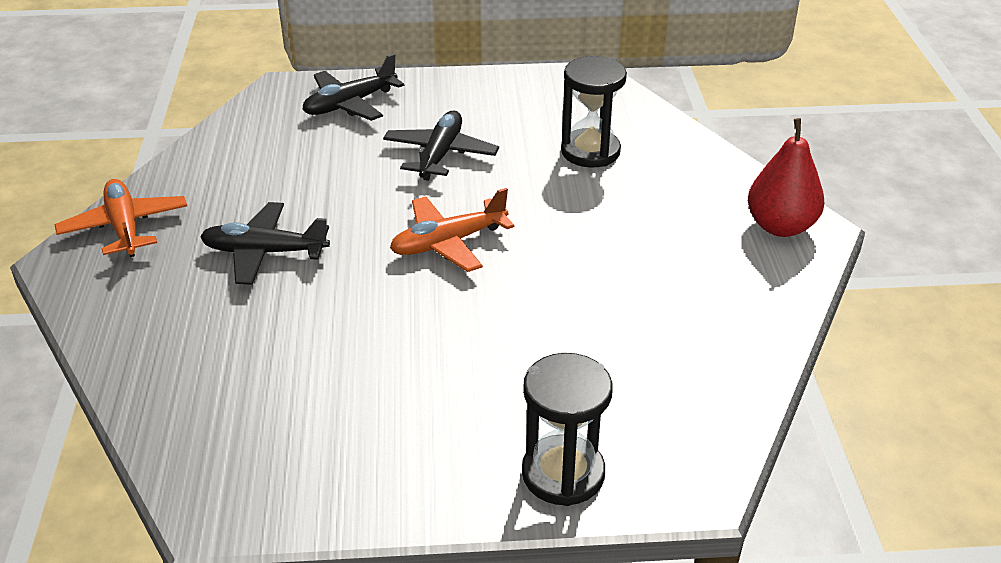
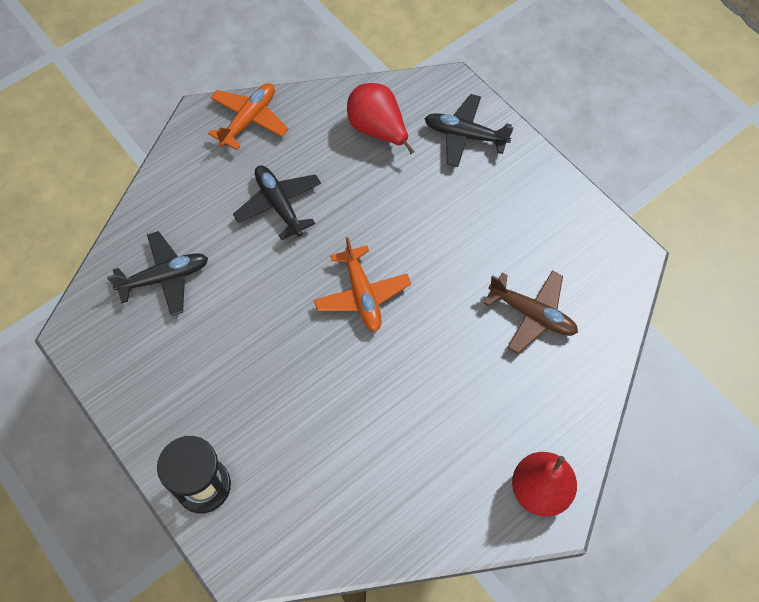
camera: 55 degrees right, 25 degrees up
(268, 150) = (377, 130): none -> red pear
(440, 155) = (451, 227): black plane -> black plane (164, 278)
(448, 243) = (362, 294): orange plane -> orange plane turned 135 degrees counterclockwise
(590, 151) = (532, 314): black hourglass -> brown plane

